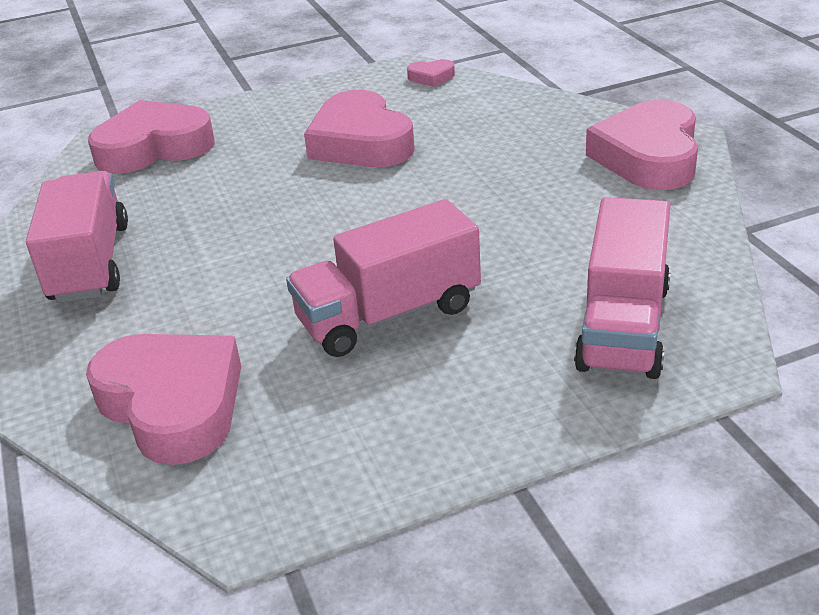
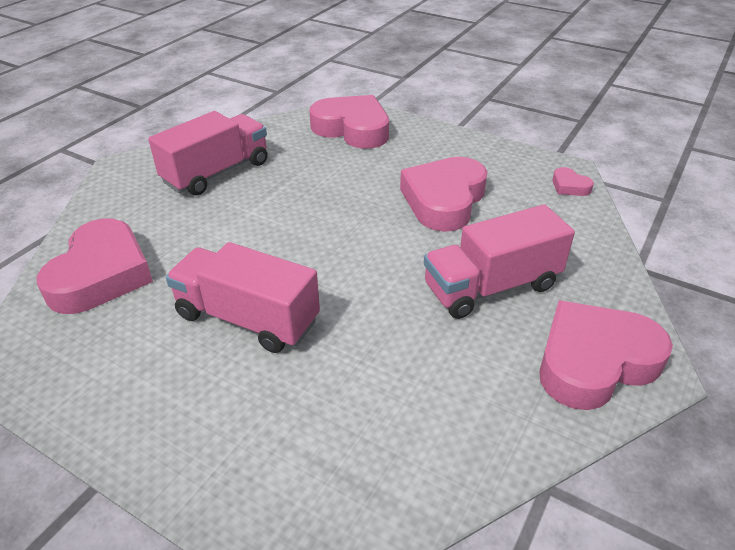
camera: 50 degrees right, 5 degrees up
(623, 326) = (321, 461): pink truck -> pink truck (491, 286)

